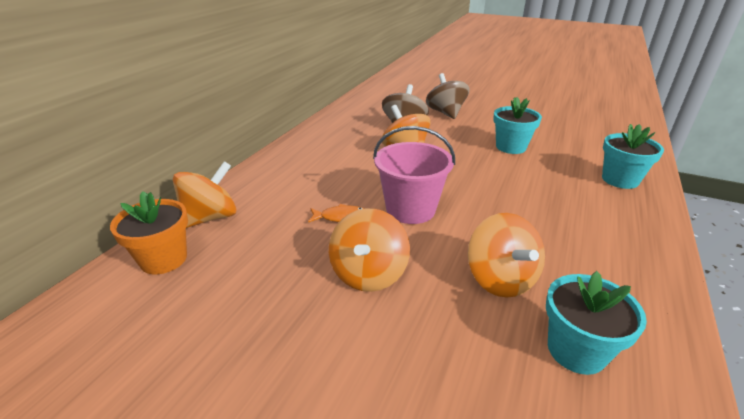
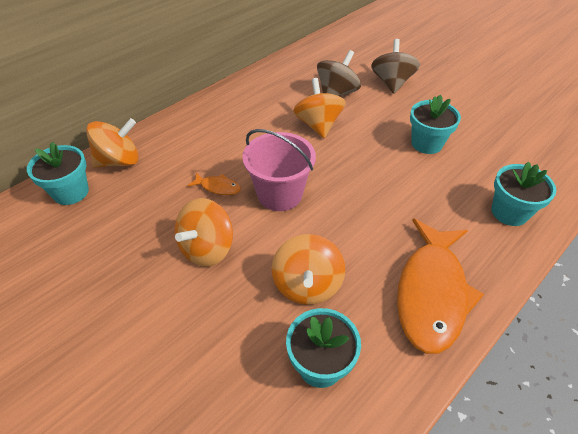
camera: 20 degrees right, 15 degrees up
(164, 259) = (71, 192): orange flower pot -> turquoise flower pot
(618, 254) = (431, 293): none -> orange fish

